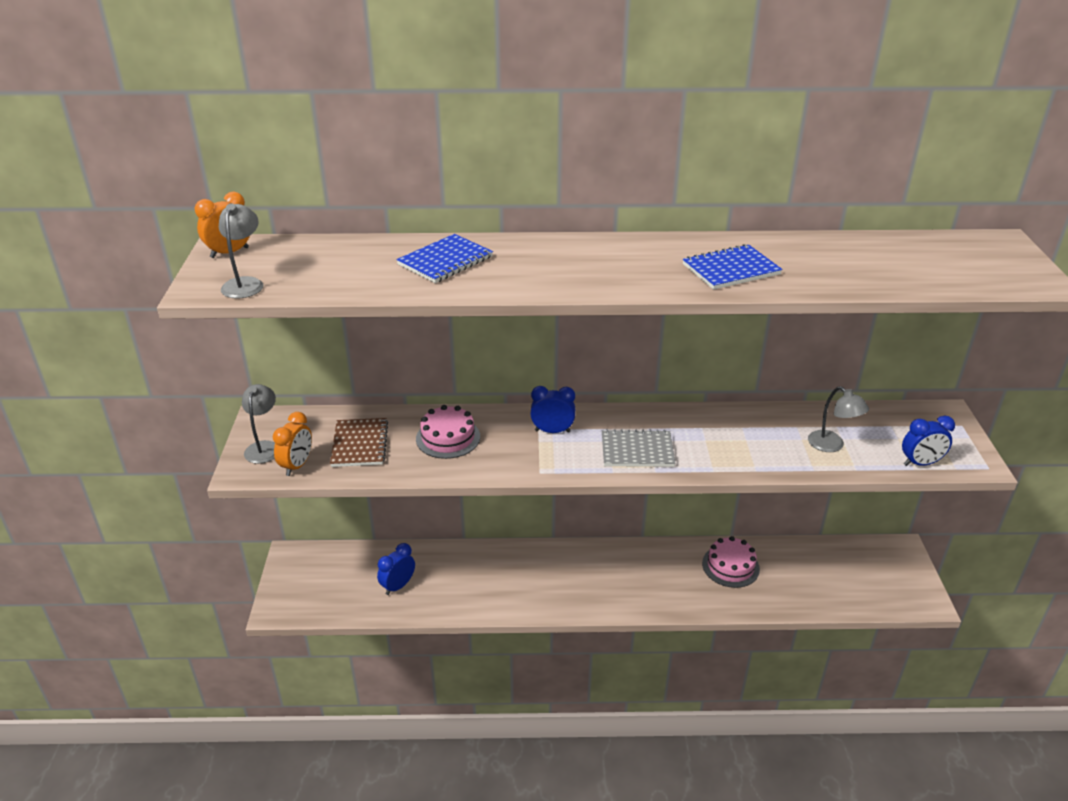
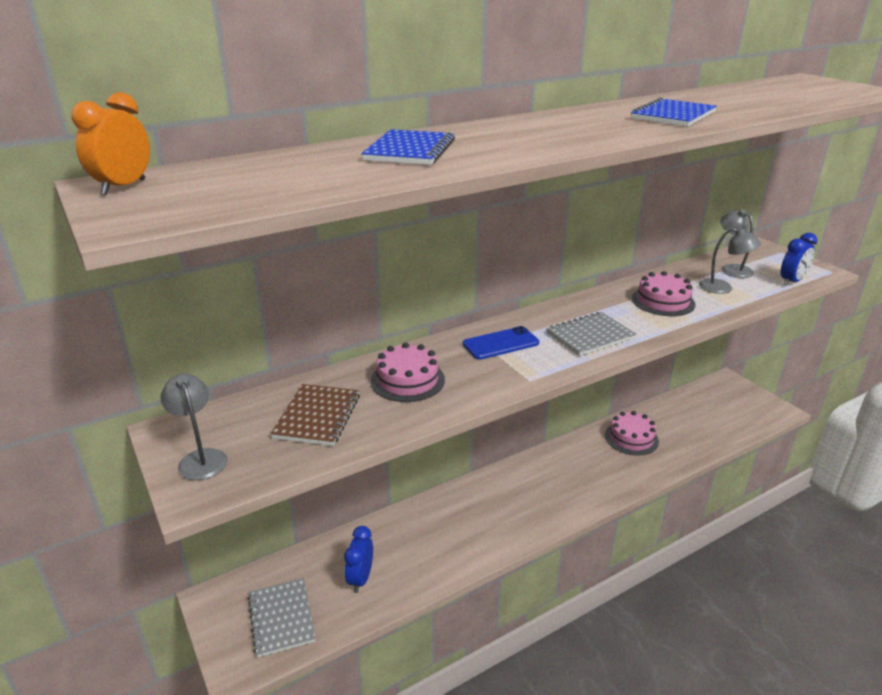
camera: 30 degrees left, 5 degrees down
(245, 283) = (190, 206): grey lamp -> grey lamp (731, 269)
(297, 465) = (263, 463): orange clock -> none
(325, 589) = (281, 618): none -> grey notebook
(360, 444) = (317, 416): brown notebook -> brown notebook turned 45 degrees clockwise
(552, 431) = (500, 343): blue clock -> blue phone
(749, 439) = (663, 301): none -> pink cake

